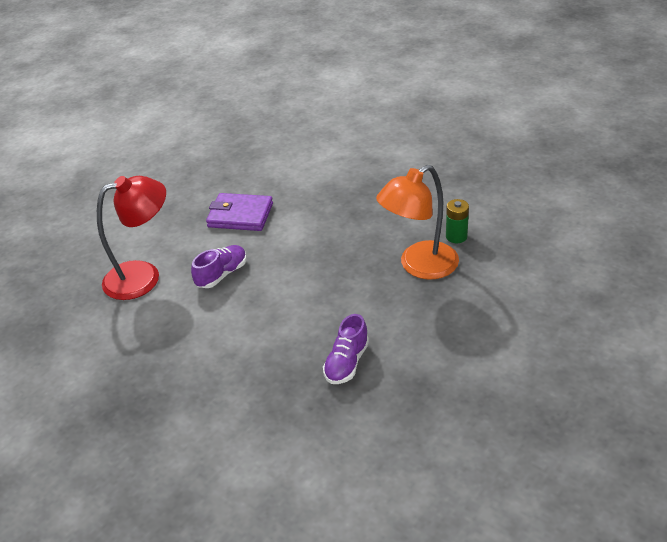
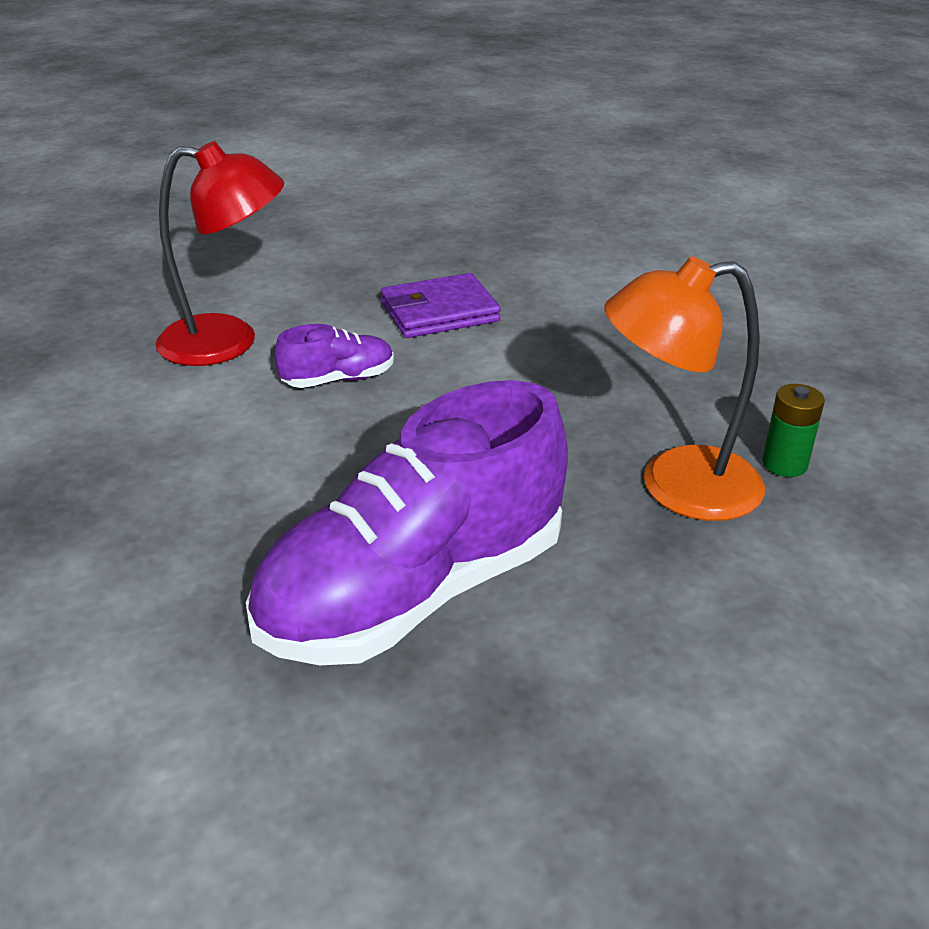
camera: 25 degrees right, 5 degrees down
(240, 215) = (439, 312): purple wallet -> purple wallet turned 60 degrees counterclockwise
(347, 363) = (414, 592): purple shoe -> purple shoe, size x2.30

